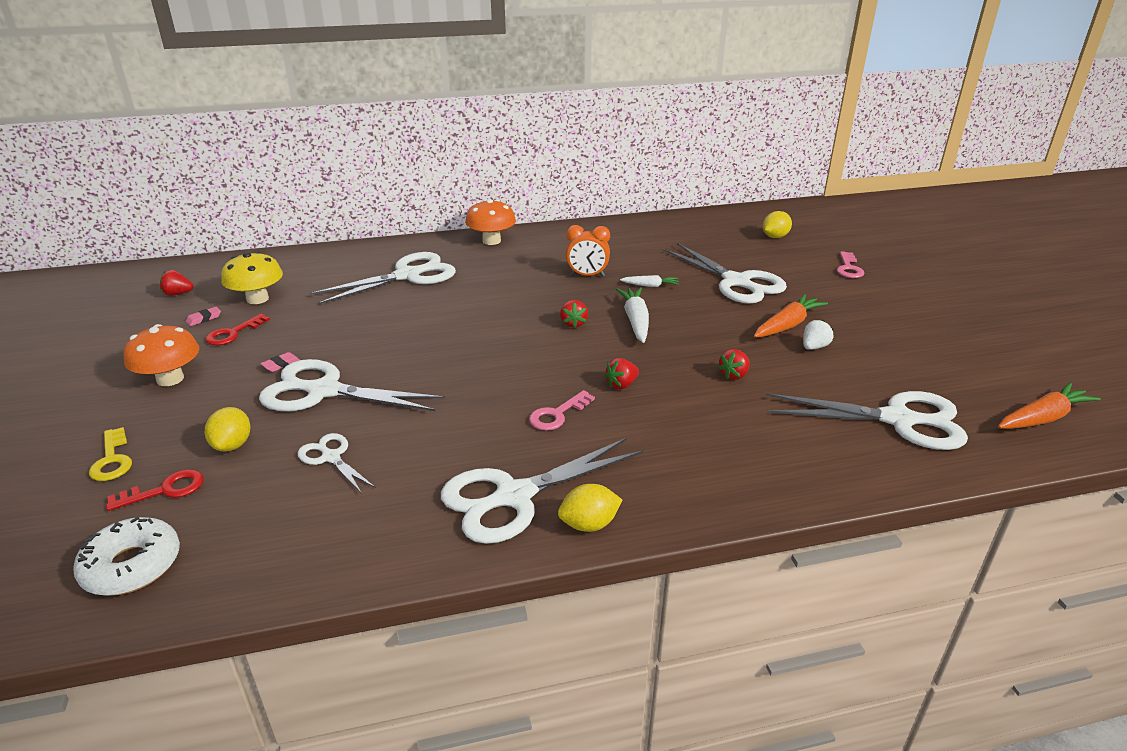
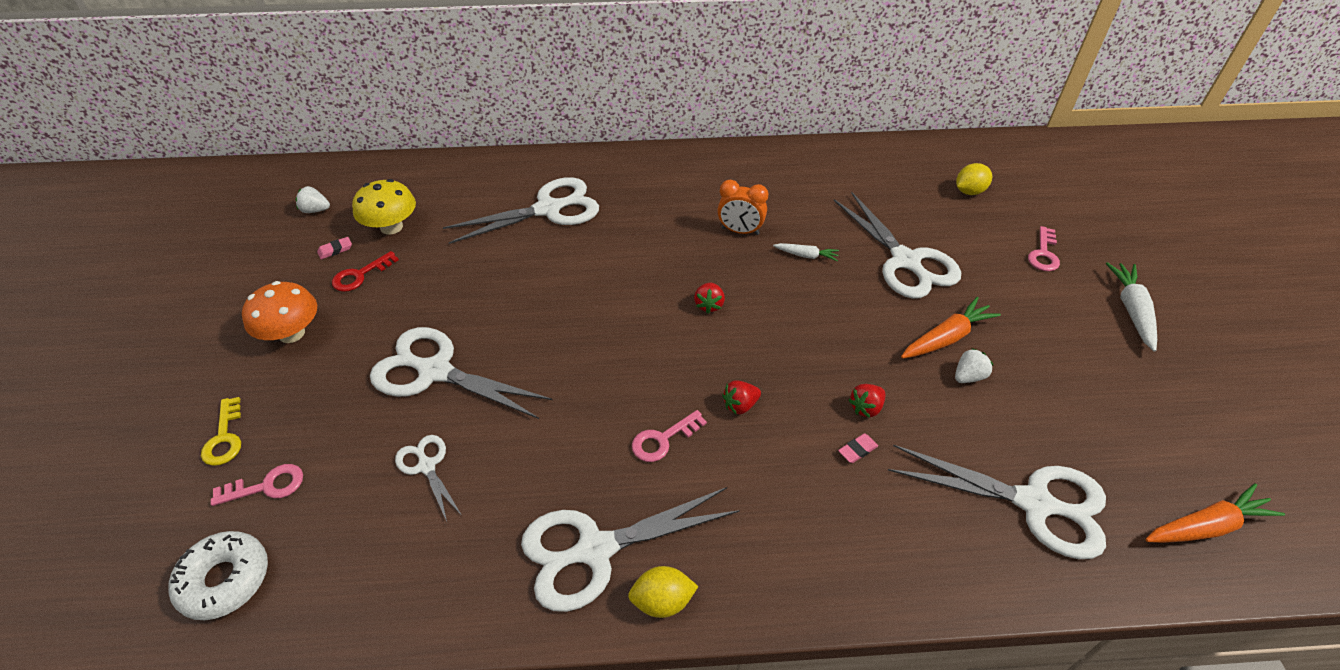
camera: 10 degrees right, 15 degrees up
(165, 490) = (267, 486): red key -> pink key
(178, 294) = (315, 210): red strawberry -> white strawberry
(232, 445) = (337, 434): yellow lemon -> none
(281, 364) = (400, 327): pink eraser -> pink eraser (857, 450)
(491, 241) = (647, 164): orange mushroom -> none
(635, 321) = (777, 309): white carrot -> white carrot (1131, 310)

